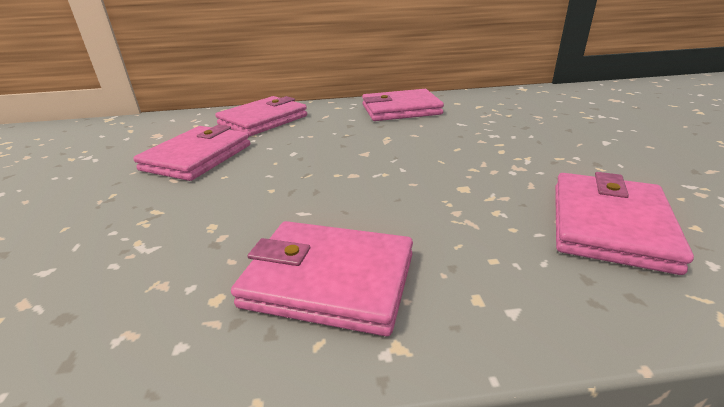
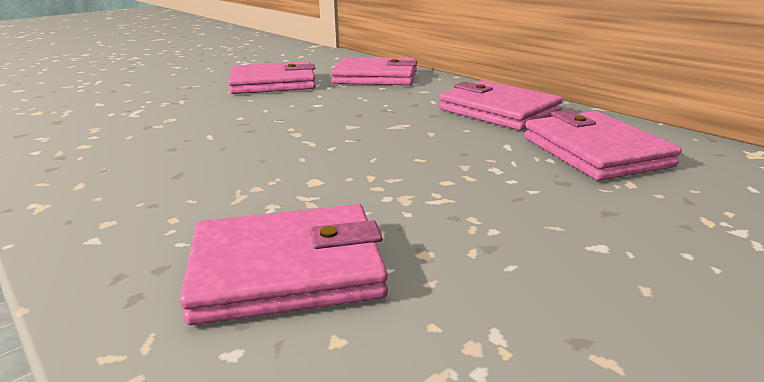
camera: 55 degrees right, 5 degrees down
(329, 280) = (114, 167): pink wallet -> pink wallet (595, 152)

